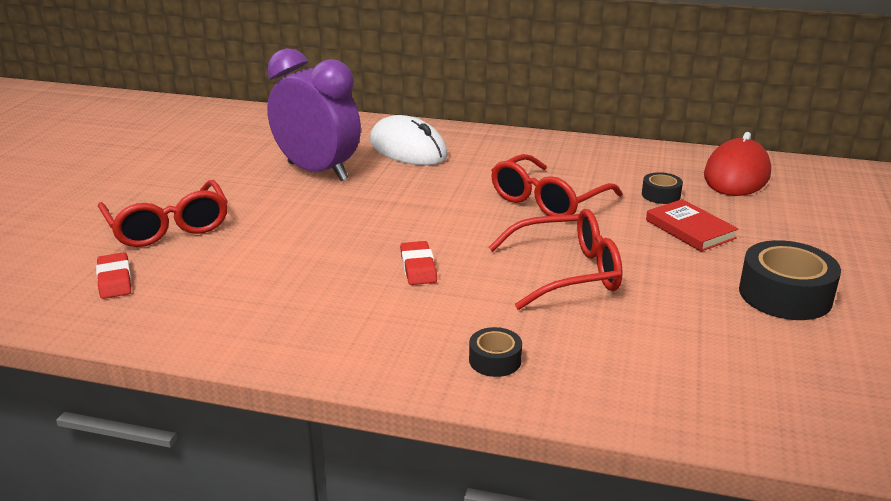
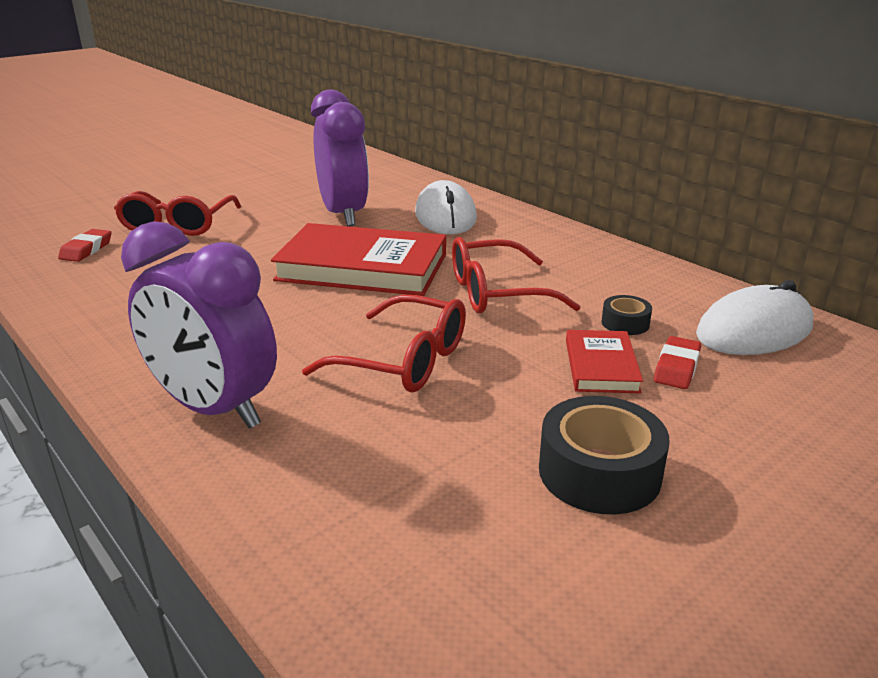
camera: 35 degrees right, 0 degrees up
(414, 212) = (362, 267): none -> red book
(418, 267) = (289, 311): red eraser -> red eraser (676, 368)
(495, 360) = (214, 409): black tape -> purple clock
(736, 175) = (754, 331): red mouse -> white mouse

